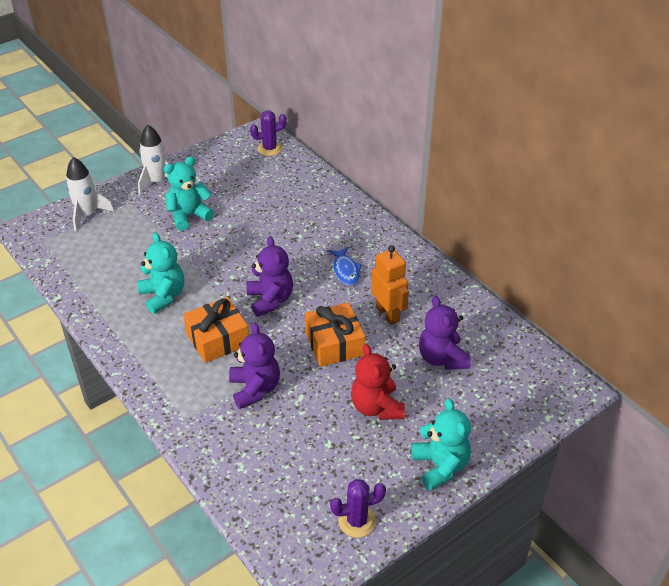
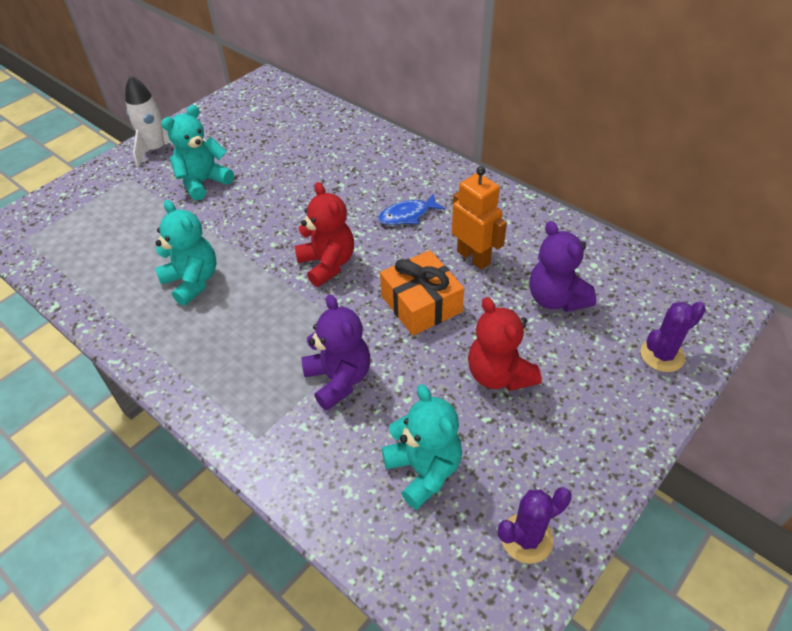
camera: 10 degrees left, 5 degrees up
(87, 215) = (77, 199): white rocket -> none
(218, 339) = (274, 323): orange gift -> none
(269, 148) = (280, 96): purple cactus -> purple cactus (662, 355)
(270, 300) = (327, 264): purple teddy bear -> red teddy bear
(345, 271) = (407, 215): blue fish -> blue fish turned 90 degrees clockwise
(440, 466) = (605, 438): turquoise teddy bear -> turquoise teddy bear (424, 470)

